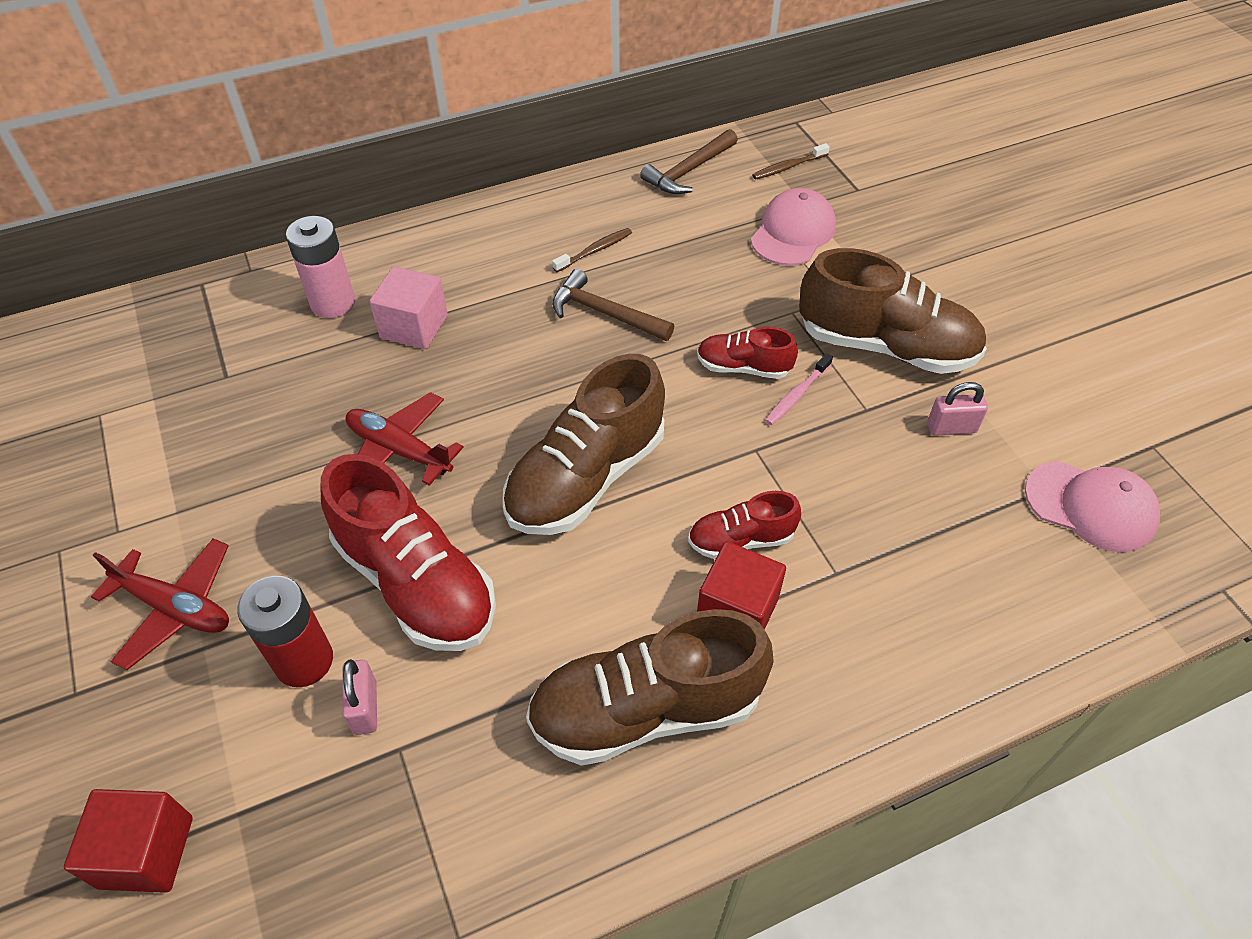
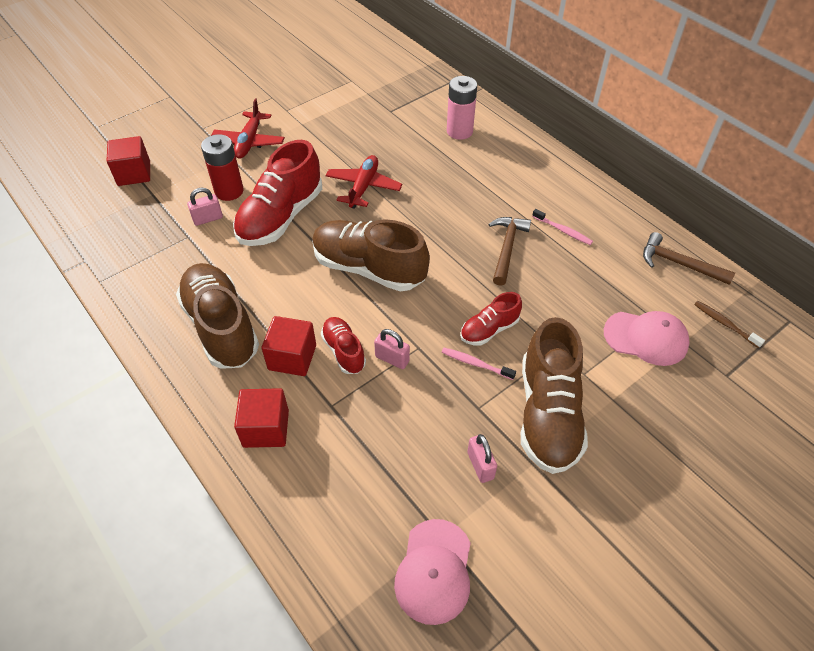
camera: 75 degrees right, 0 degrees up
(414, 327) = (456, 167): pink cube -> none
(594, 251) = (563, 230): brown toothbrush -> pink toothbrush
(743, 367) = (489, 329): red shoe -> red shoe turned 120 degrees counterclockwise
(768, 484) = (392, 359): none -> pink padlock
(864, 665) = (266, 428): none -> red cube

